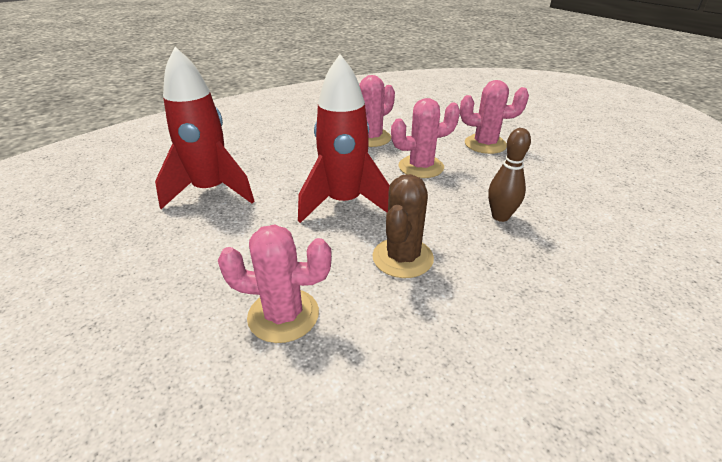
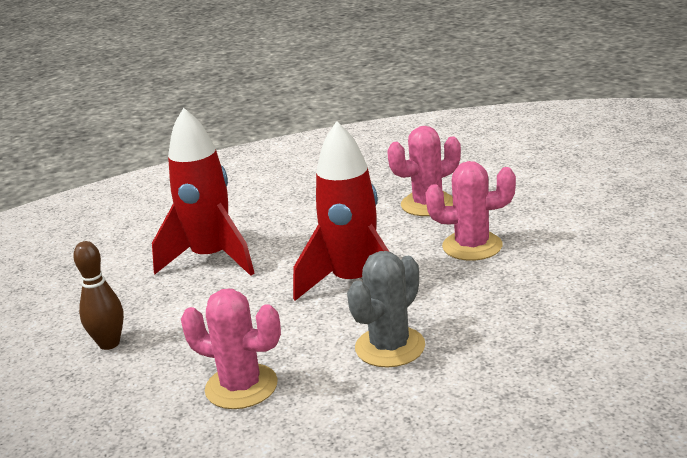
camera: 20 degrees right, 10 degrees down
(402, 258) = (390, 347): brown cactus -> grey cactus
(485, 144) = (580, 221): pink cactus -> none
(500, 216) = (535, 313): brown bowling pin -> brown bowling pin (109, 343)

